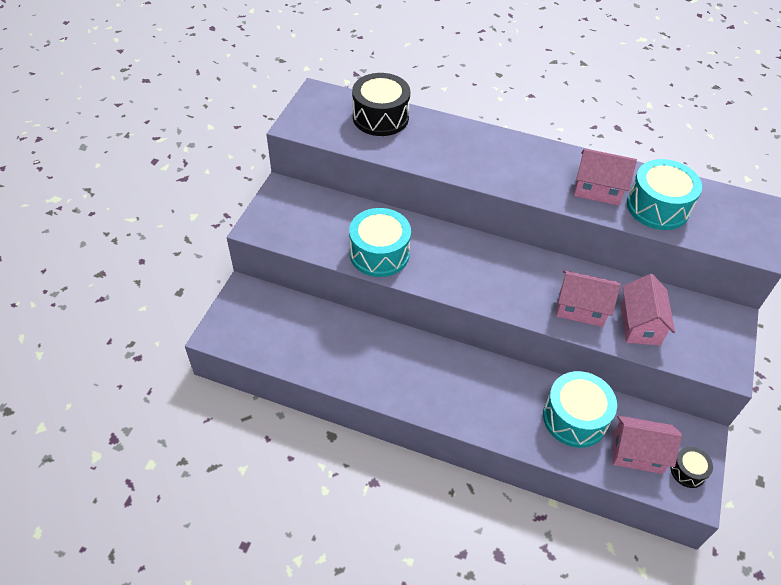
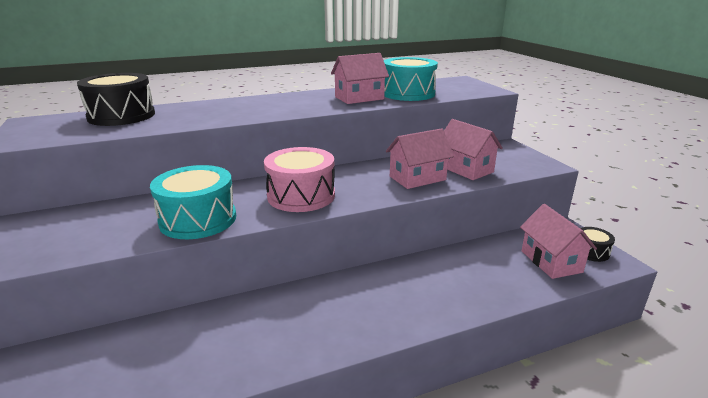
camera: 40 degrees left, 25 degrees down
(467, 271) = (301, 196): none -> pink drum
(575, 418) = (484, 267): turquoise drum -> none
(637, 453) = (551, 261): pink house -> pink house turned 75 degrees counterclockwise

